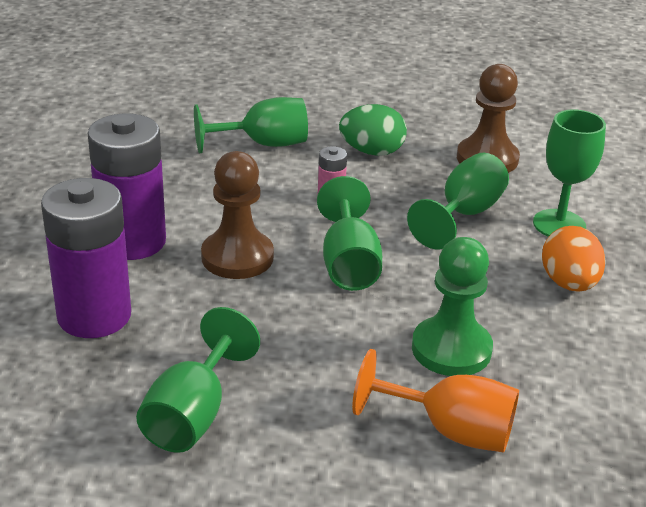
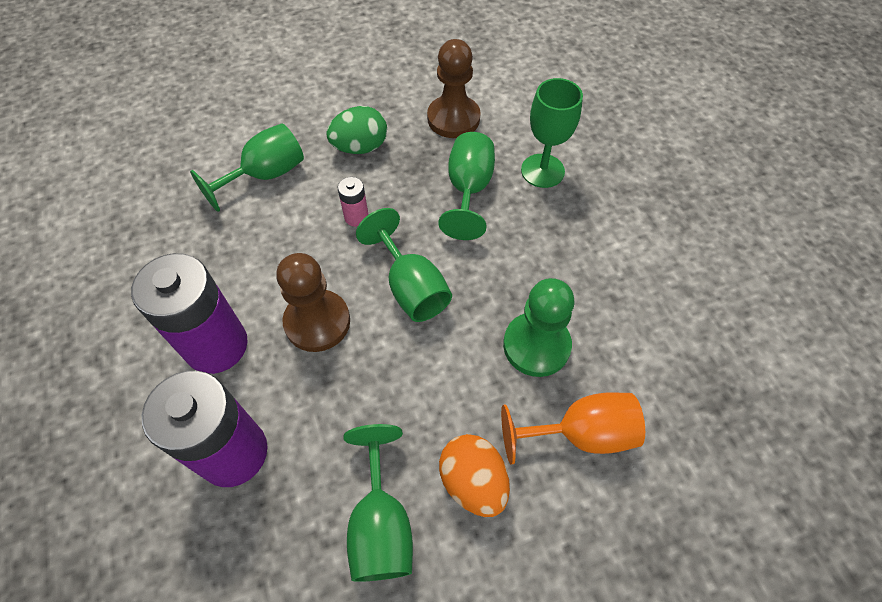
camera: 25 degrees left, 25 degrees up
(569, 284) = (581, 232): orange egg -> orange egg (473, 482)

